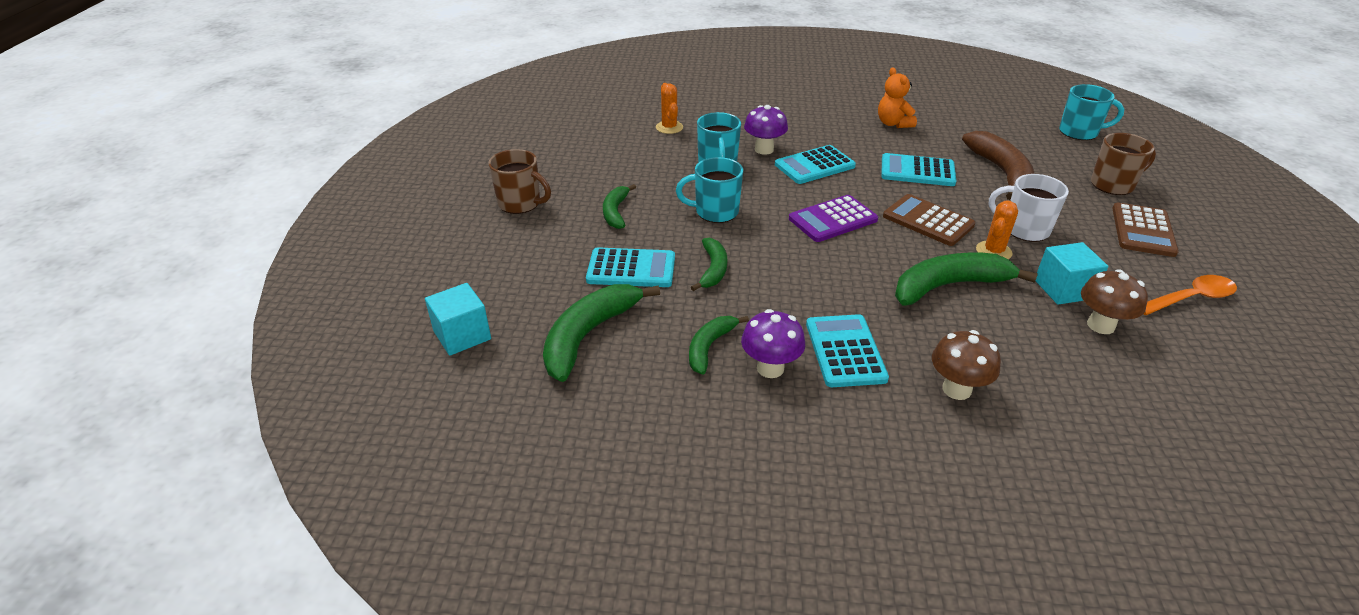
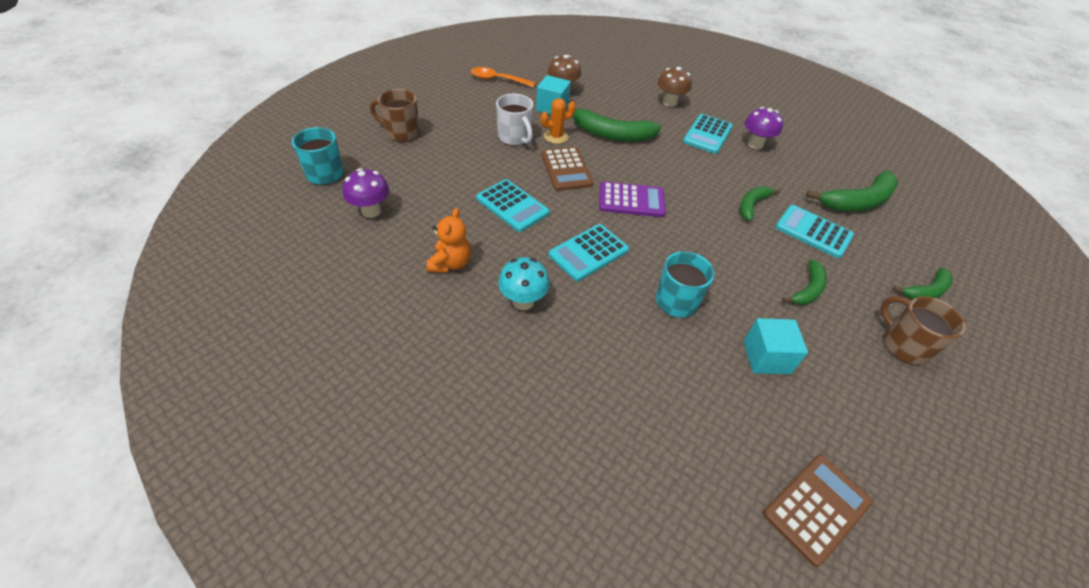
camera: 150 degrees left, 10 degrees up
(462, 335) = (948, 237): turquoise cube -> turquoise cube (766, 357)
(669, 127) = (692, 390): orange cactus -> none
(709, 347) = (783, 166): green banana -> green banana (926, 291)
(715, 212) = (718, 248): turquoise mug -> none
(764, 149) = (615, 296): purple mushroom -> purple mushroom (371, 211)
(814, 166) = (588, 253): turquoise calculator -> turquoise calculator turned 135 degrees clockwise
(819, 125) = (523, 301): none -> turquoise mushroom
(1001, 172) = (453, 174): brown banana -> none
(1143, 230) = (449, 107): brown calculator -> brown calculator (816, 508)

